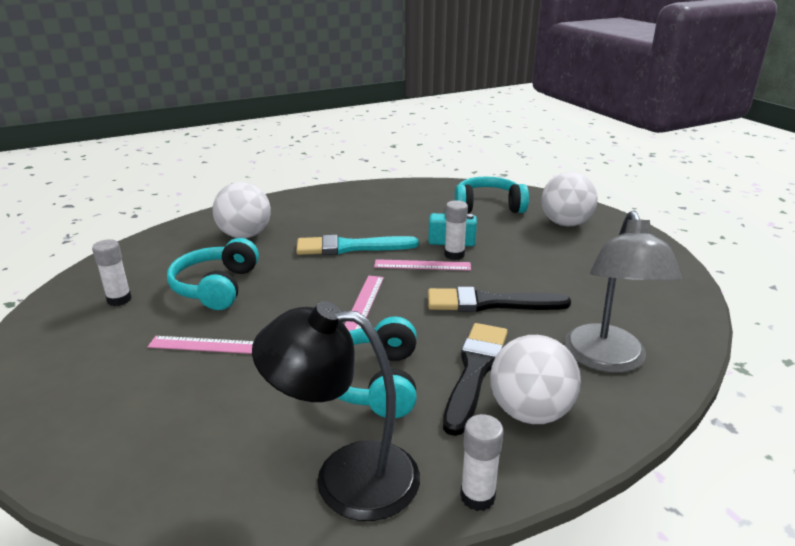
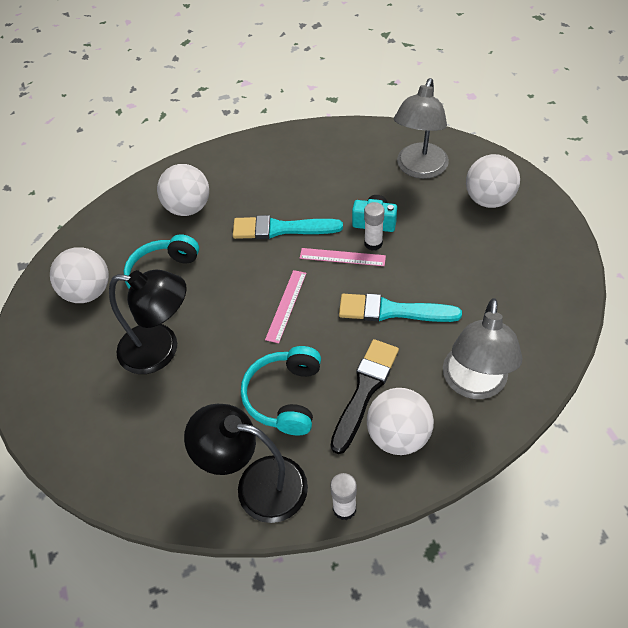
camera: 10 degrees right, 25 degrees up
(119, 300) = (88, 292): white glue stick -> white ball
(208, 345) = (161, 350): pink ruler -> black lamp
(488, 206) = (419, 169): turquoise headphones -> grey lamp
(489, 303) = (392, 311): black brush -> turquoise brush

